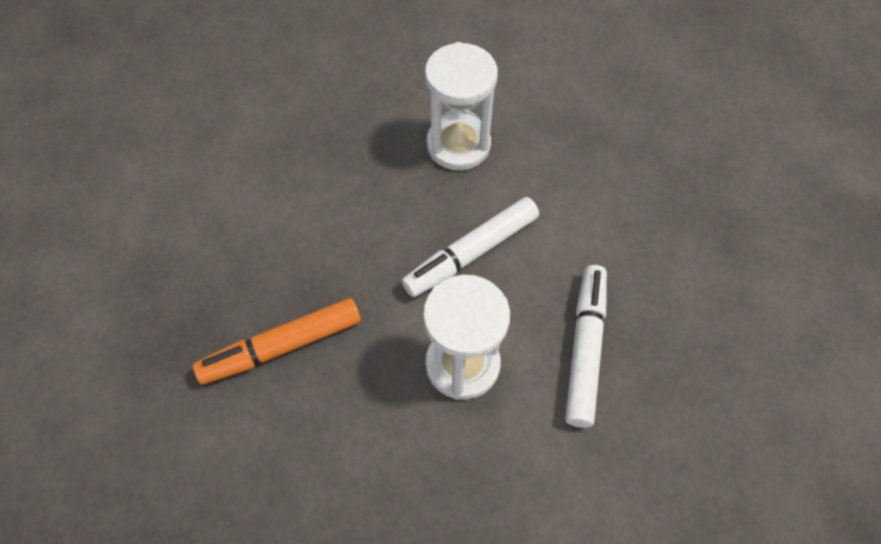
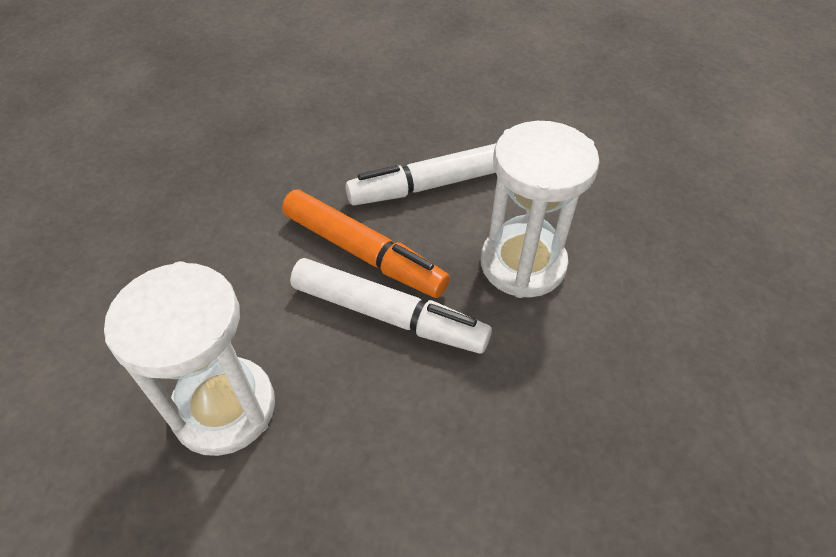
camera: 120 degrees left, 10 degrees down
(281, 346) = (653, 449): orange marker -> orange marker (363, 253)

